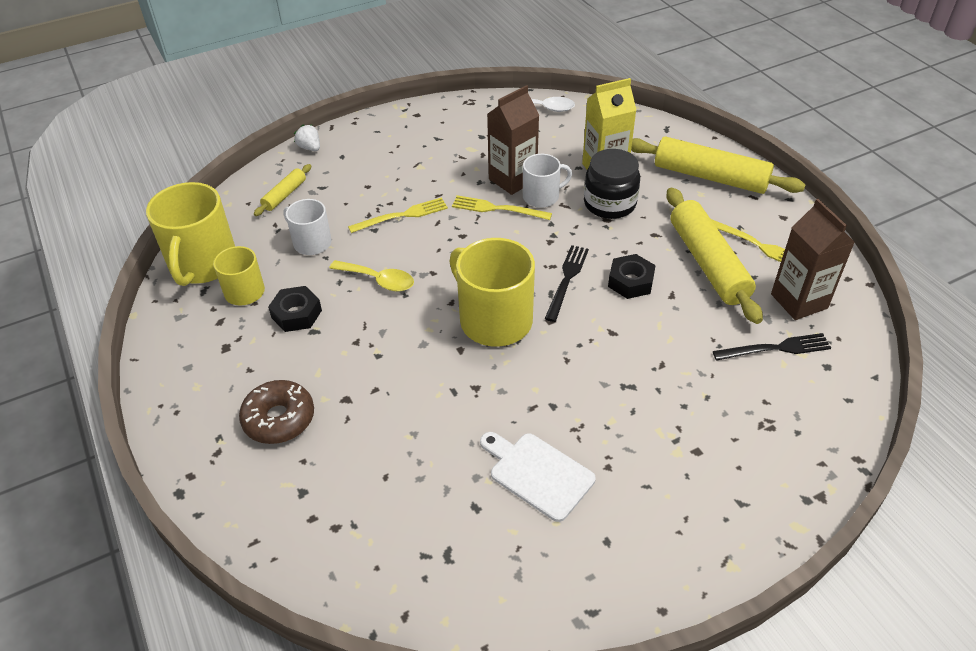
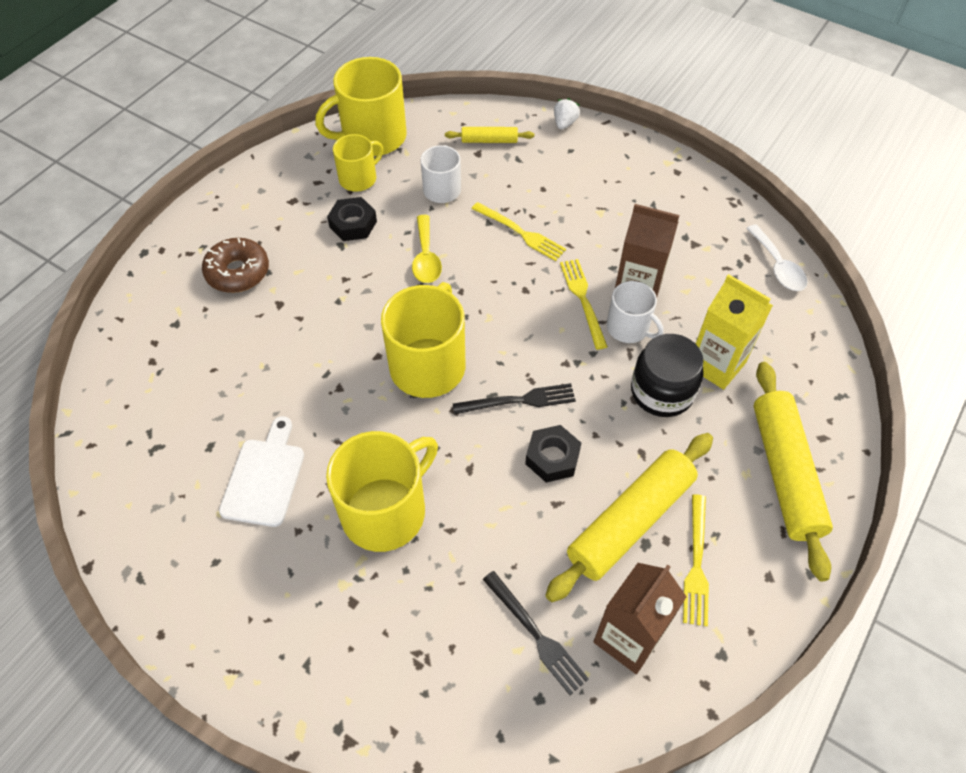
camera: 60 degrees right, 10 degrees up
(622, 399) = (385, 511): none -> yellow mug

